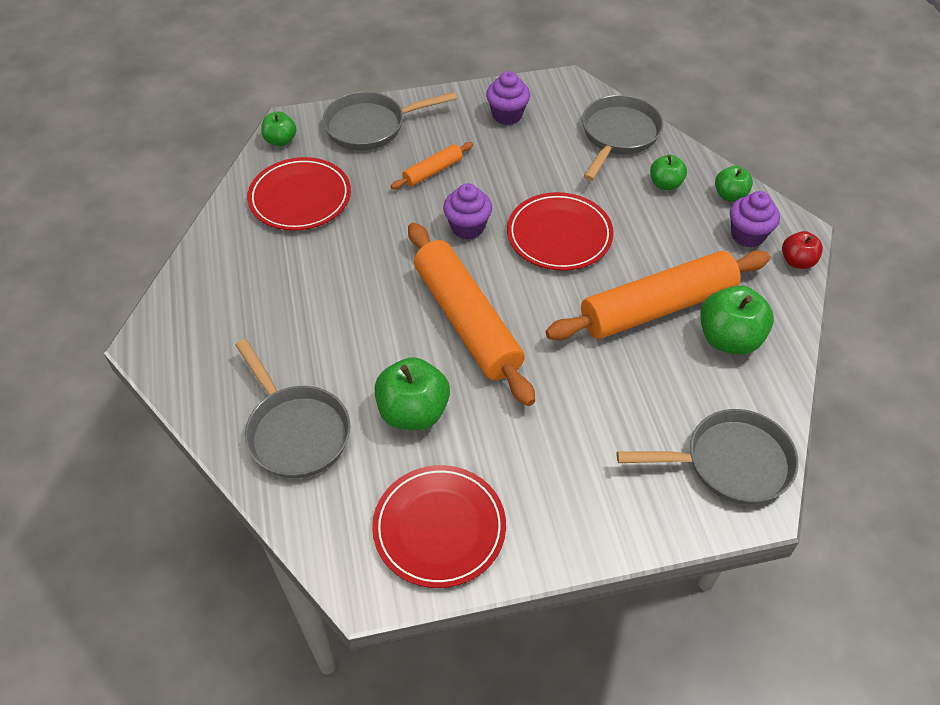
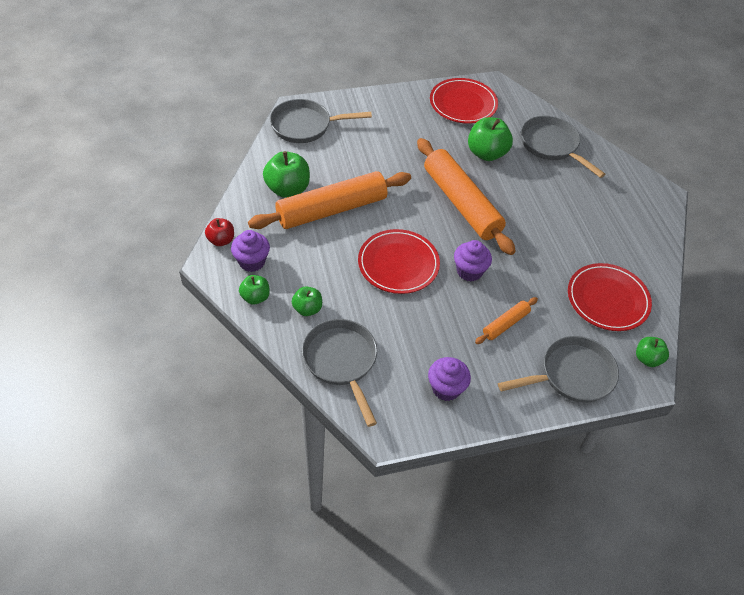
camera: 175 degrees right, 0 degrees up
(618, 136) = (341, 362): grey pan -> grey pan turned 135 degrees clockwise

